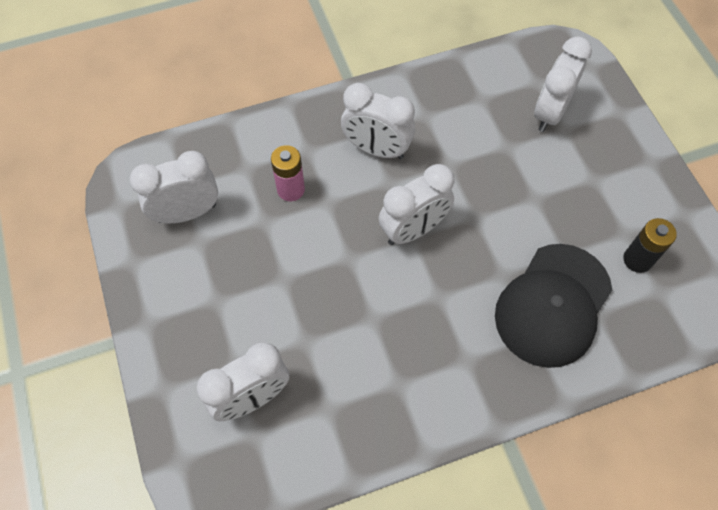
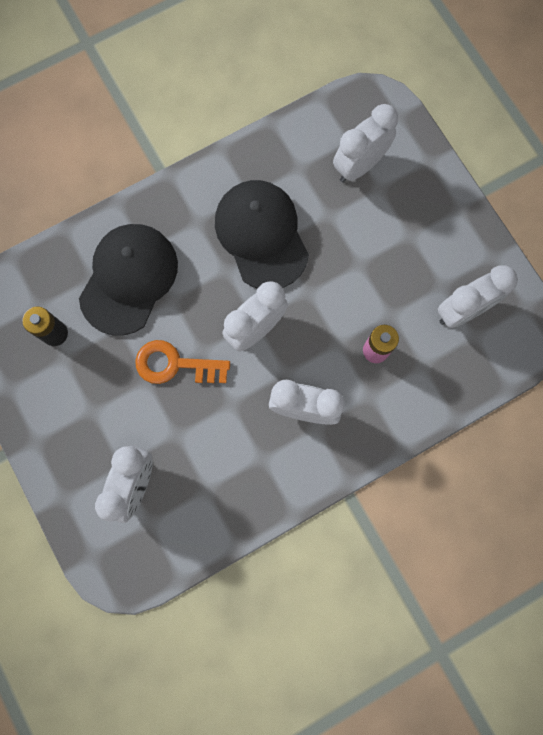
camera: 170 degrees right, 15 degrees up
(390, 330) = (261, 235): none -> black cap
(504, 208) = (175, 365): none -> orange key

